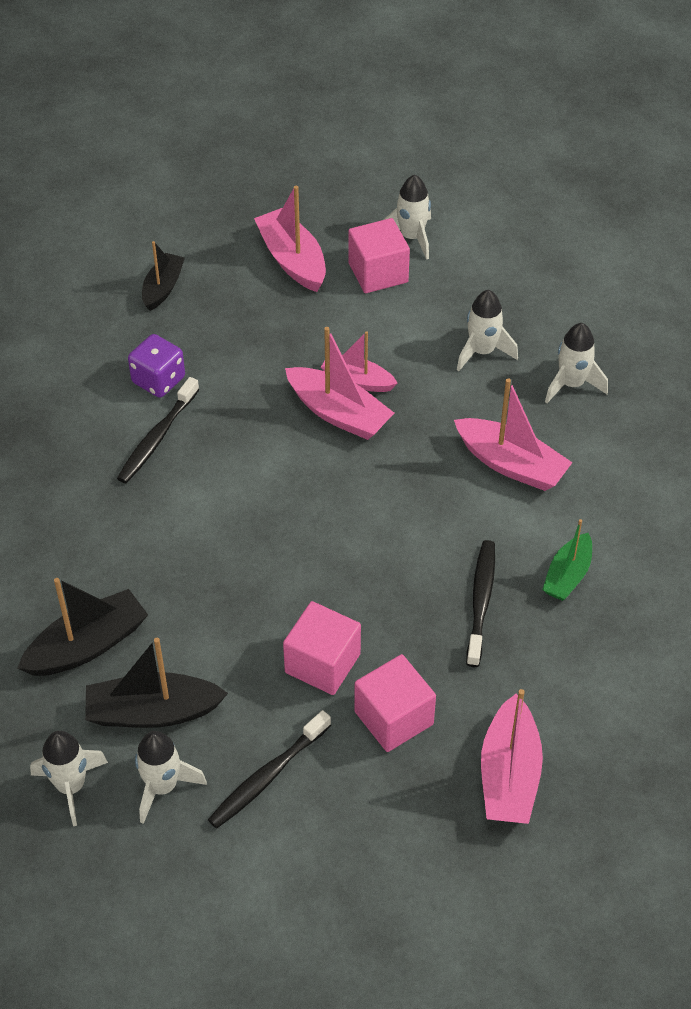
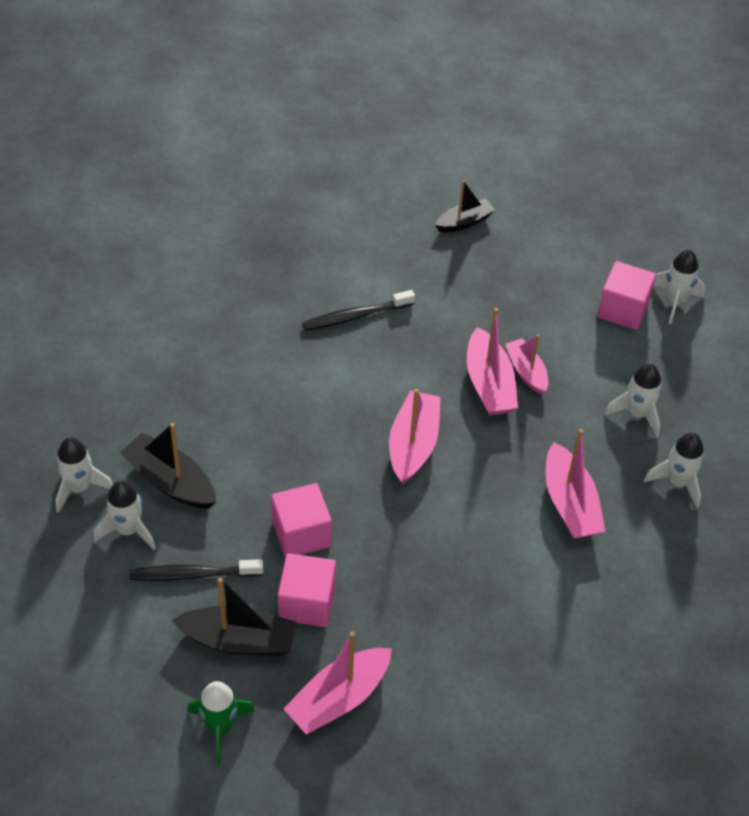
camera: 40 degrees right, 0 degrees up
(87, 646) = (176, 412): black boat -> black boat (238, 640)
(158, 380) = (396, 280): purple dice -> none
(292, 260) = (572, 261): pink boat -> pink boat (413, 445)
(440, 886) = (220, 727): none -> green rocket
(481, 601) = (446, 576): black toothbrush -> none
(567, 575) = (525, 606): green boat -> none

